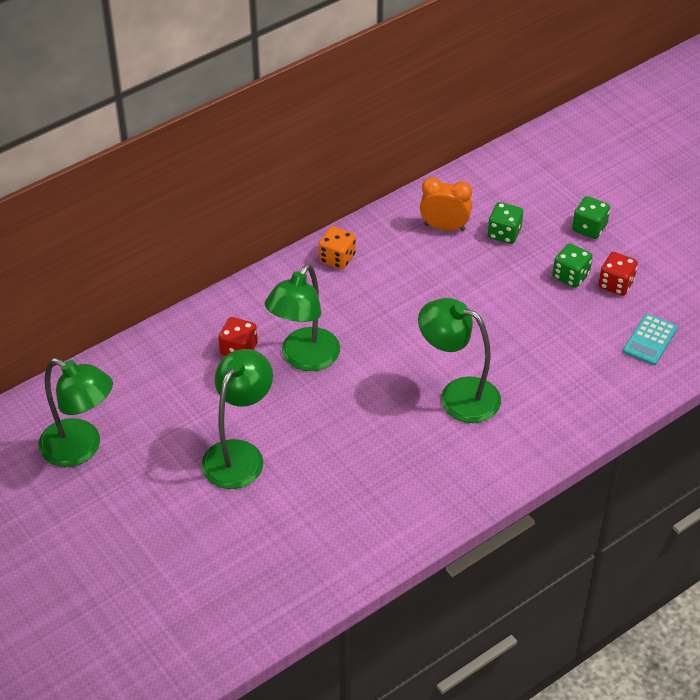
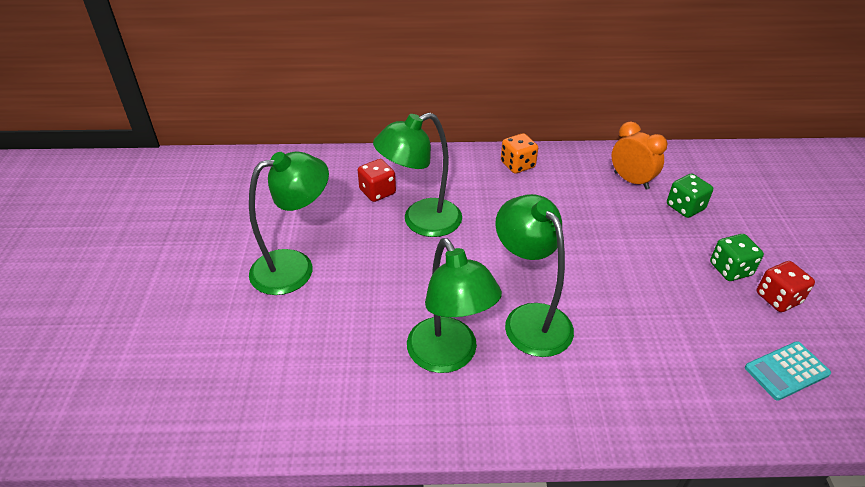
camera: 35 degrees right, 5 degrees down
(81, 449) = (194, 203): green lamp -> green lamp (448, 356)
(589, 228) = (779, 238): green dice -> none

